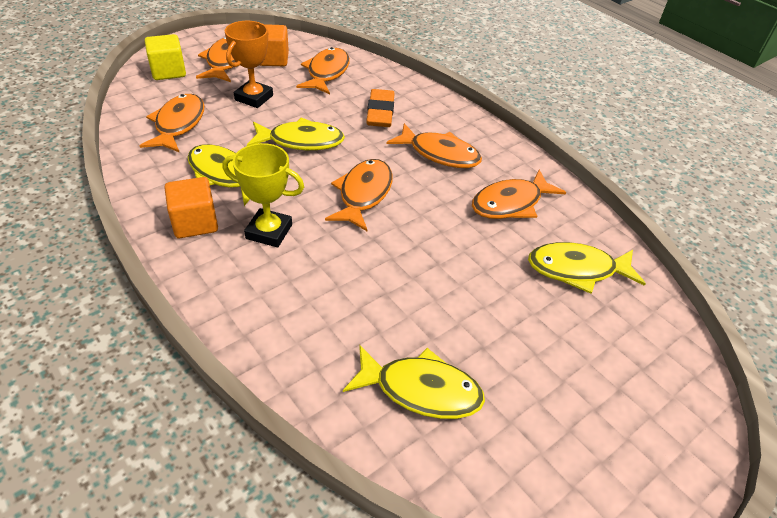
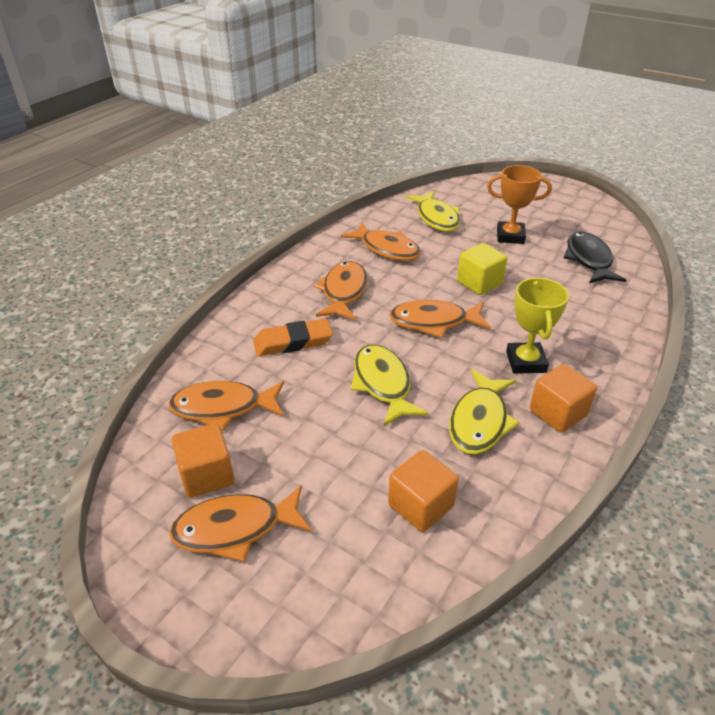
camera: 105 degrees left, 5 degrees down
(168, 71) = (297, 591): yellow cube -> yellow cube (479, 283)
(178, 124) = (420, 505): orange fish -> orange cube
(254, 98) = (319, 456): orange trophy -> orange trophy (510, 236)
(421, 390) = (589, 260): yellow fish -> black fish

